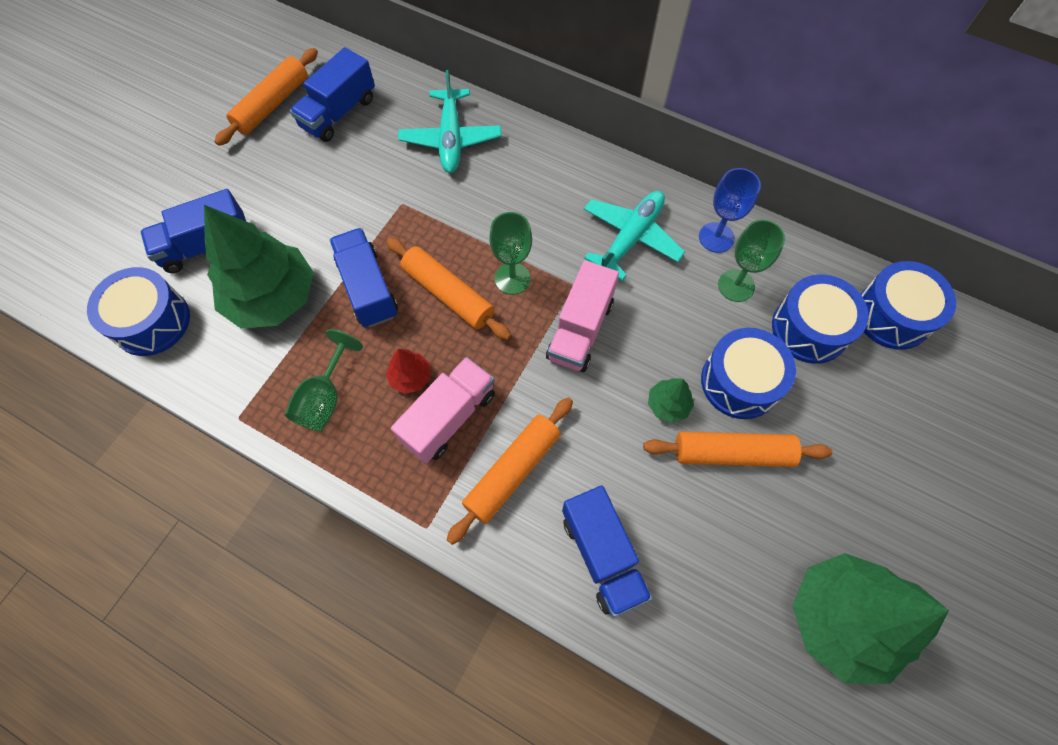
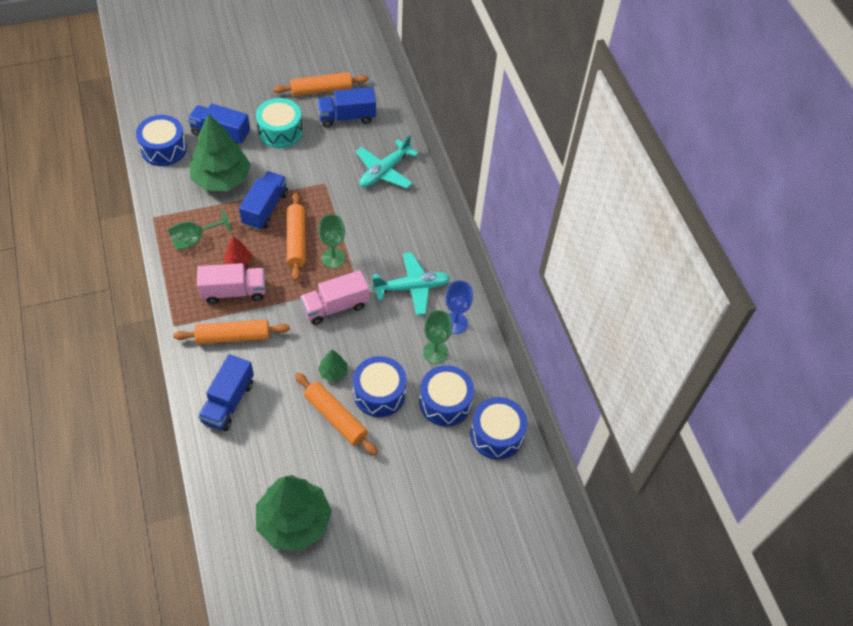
camera: 40 degrees right, 10 degrees down
(279, 186) = (280, 131): none -> turquoise drum

